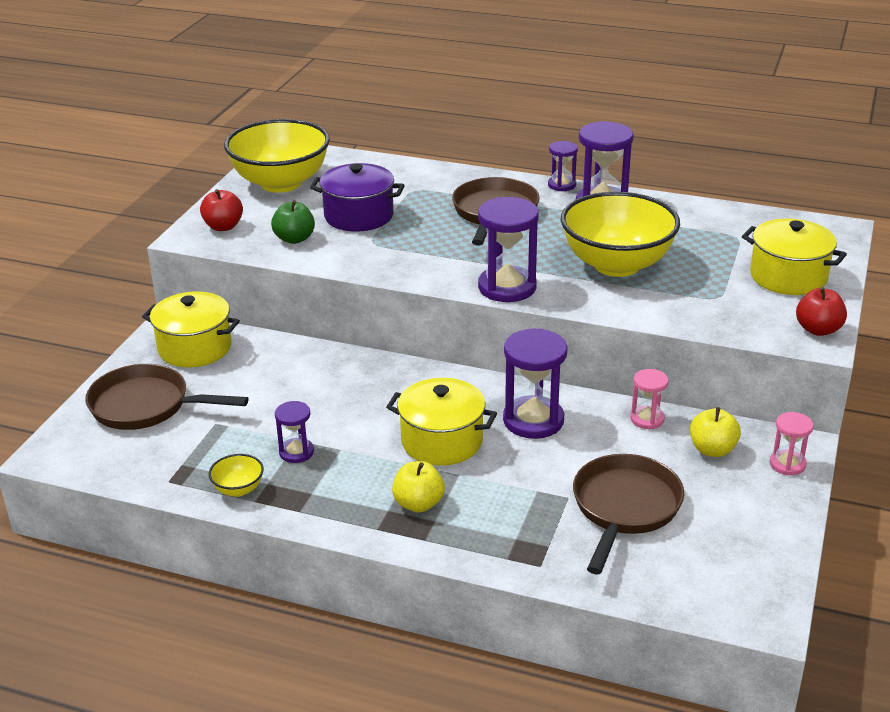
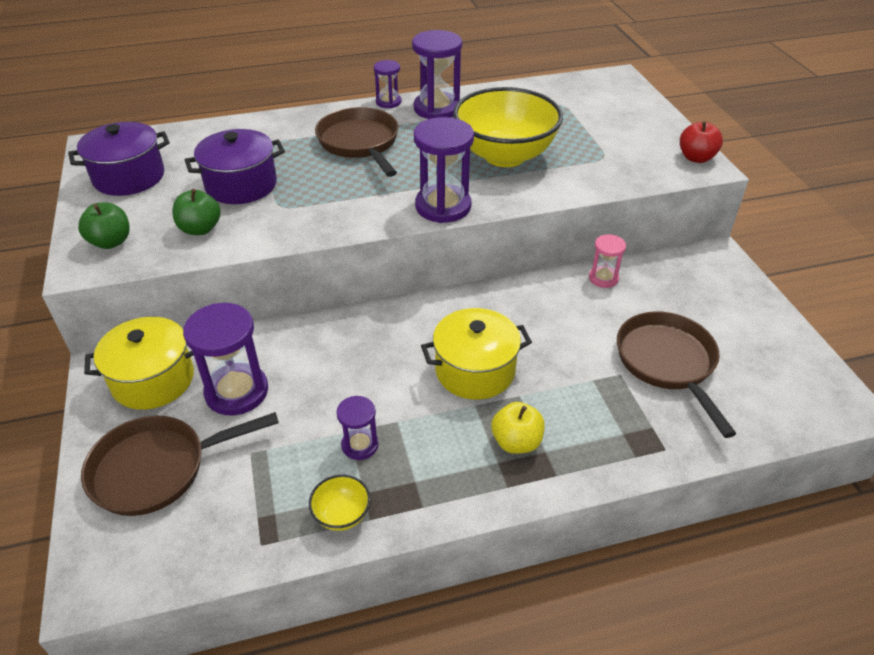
camera: 35 degrees left, 10 degrees up
(223, 227) = (111, 242): red apple -> green apple
(281, 183) = (129, 177): yellow bowl -> purple pot
(533, 420) = (525, 317): purple hourglass -> purple hourglass (237, 392)
(712, 450) = (671, 284): yellow apple -> none
(787, 464) = (727, 273): pink hourglass -> none
(788, 277) = (630, 124): yellow pot -> none

